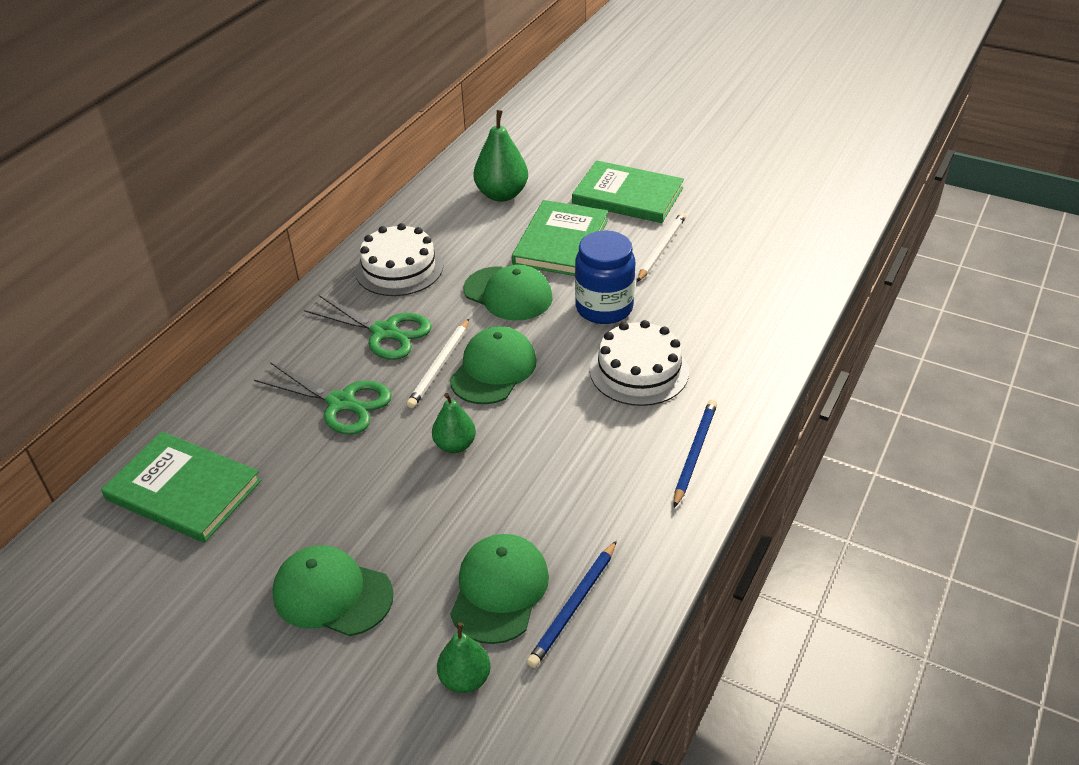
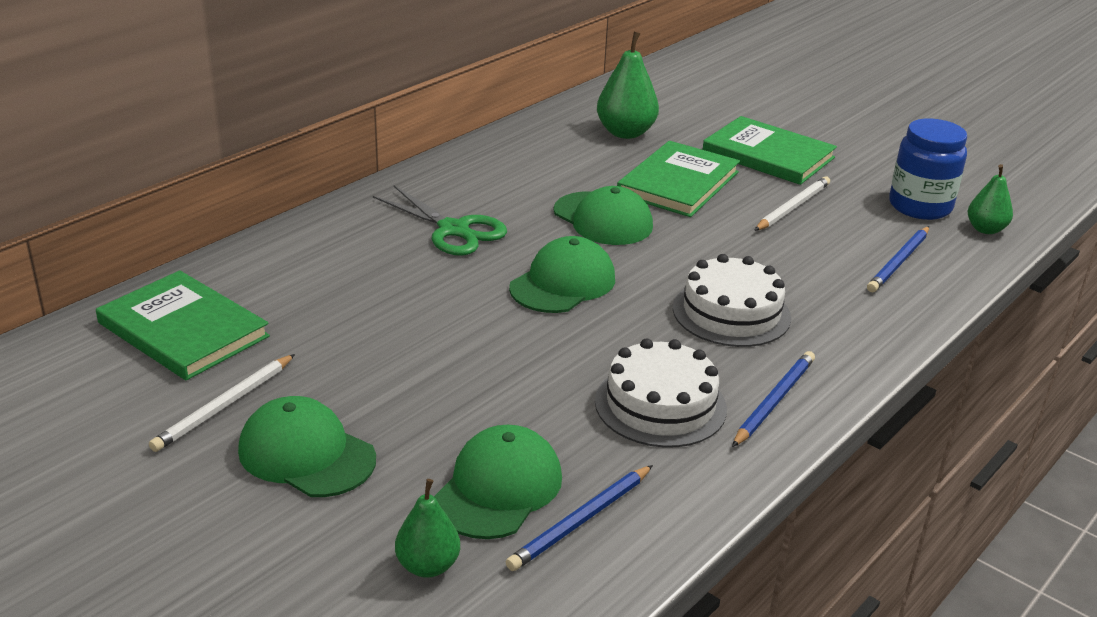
camera: 10 degrees right, 10 degrees down
(341, 402) = (383, 283): green scissors -> none
(399, 268) = (490, 178): white cake -> white cake (660, 405)
(440, 365) = (504, 269): white pencil -> white pencil (224, 406)
(455, 445) = (495, 343): green pear -> green pear (985, 229)
(604, 308) = (709, 249): blue jar -> blue jar (920, 206)
(759, 289) = (899, 262): none -> blue pencil

